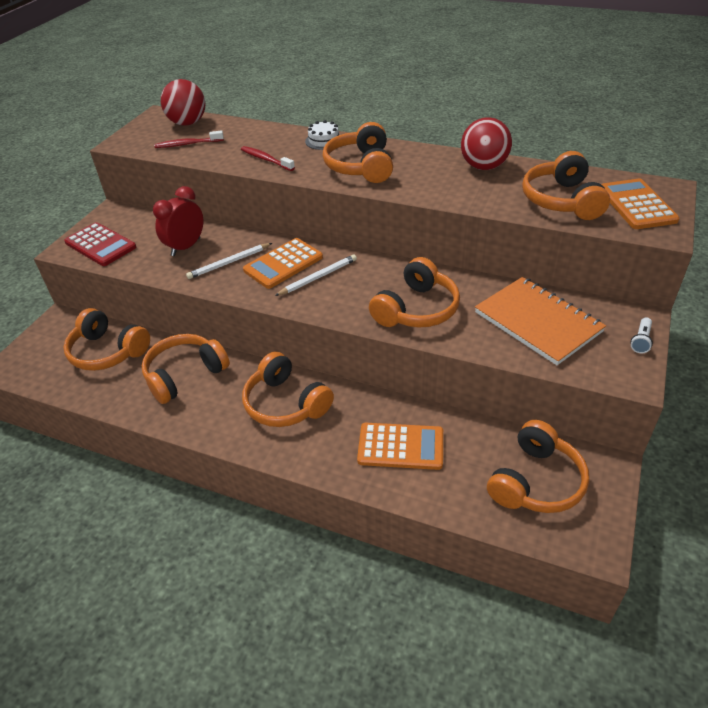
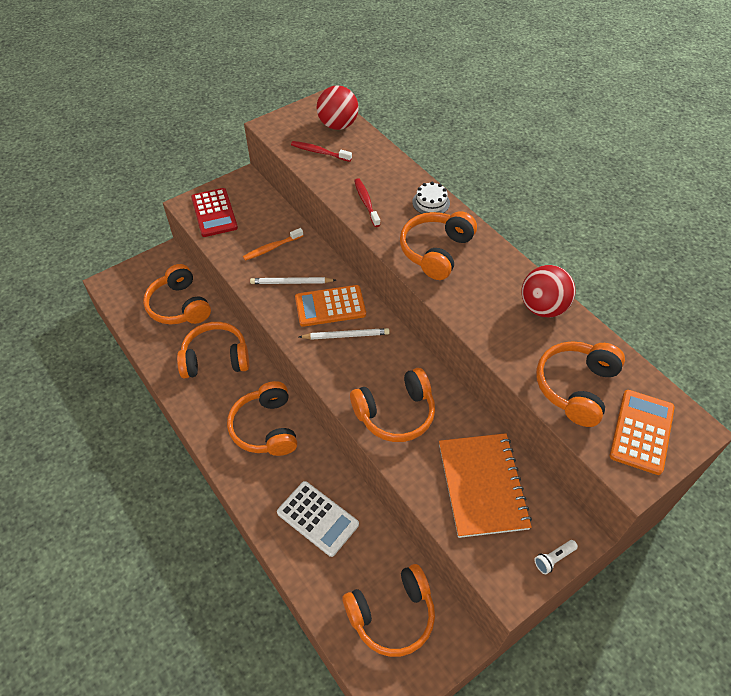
camera: 30 degrees right, 10 degrees up
(186, 247) = (272, 248): red clock -> orange toothbrush
(400, 447) = (317, 518): orange calculator -> white calculator

